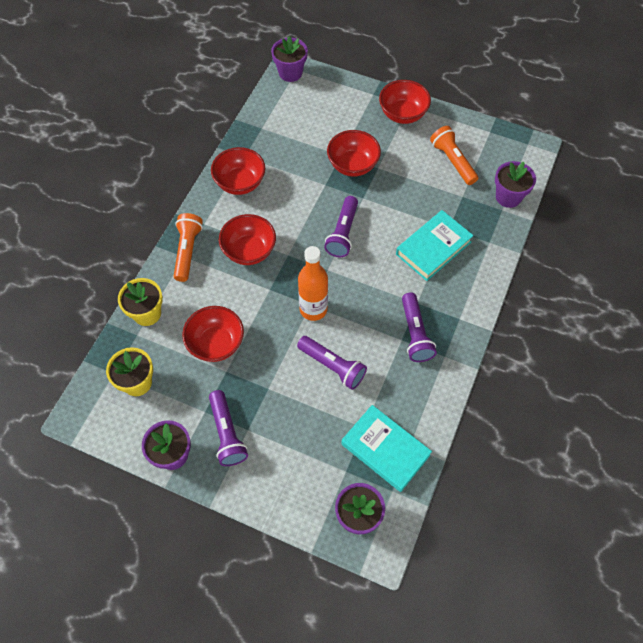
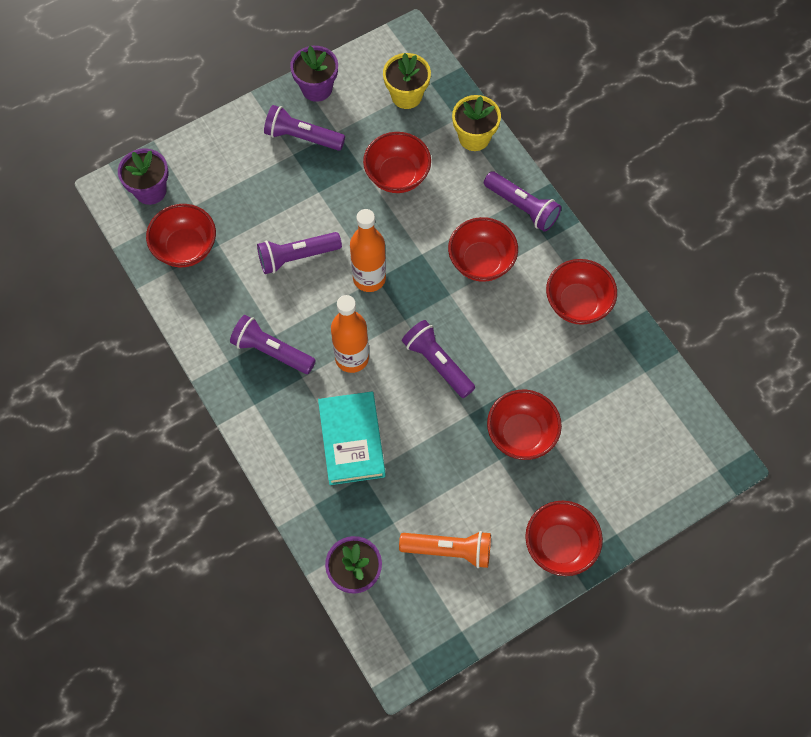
camera: 125 degrees right, 5 degrees up
(188, 251) = (522, 207): orange flashlight -> purple flashlight
(290, 73) = (716, 458): purple flower pot -> none
(379, 283) = (352, 358): none -> orange bottle
(385, 449) = (186, 248): turquoise book -> red bowl

